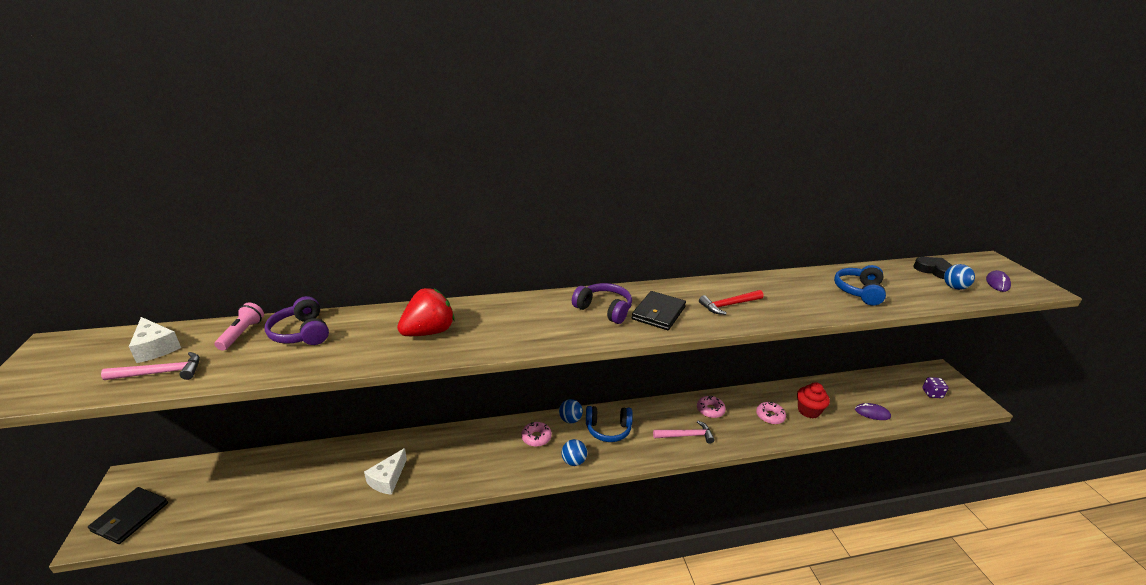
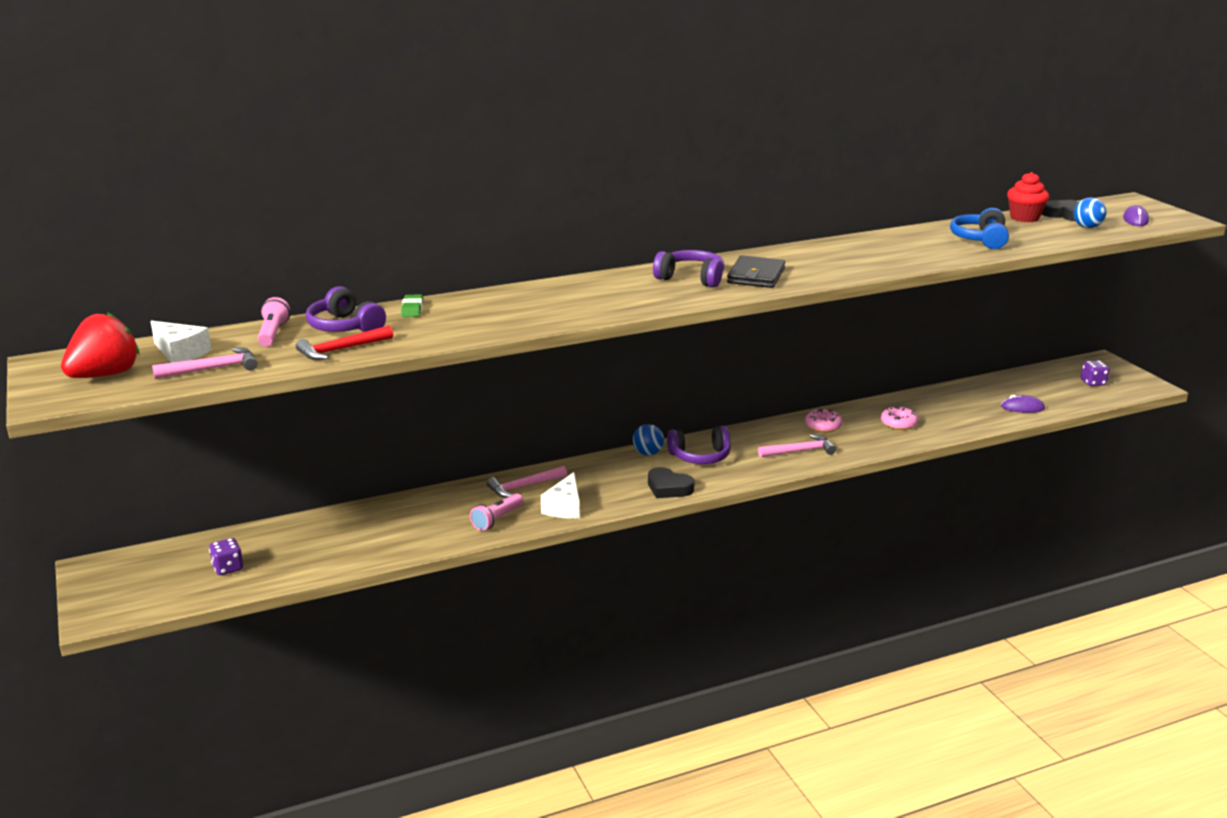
camera: 10 degrees left, 5 degrees down
(130, 517) = (128, 596): black wallet -> none
(216, 497) = (228, 568): none -> purple dice
(366, 318) = (412, 309): none -> green eraser
(387, 479) = (440, 528): white cheese -> white cheese (564, 507)
(429, 332) = (497, 313): red strawberry -> red strawberry (105, 375)
(433, 476) = (497, 520): none -> pink flashlight
(467, 442) = (524, 487): none -> pink hammer
(536, 437) = (611, 473): pink donut -> none
(574, 461) = (668, 488): blue ball -> black heart
(608, 429) = (700, 456): blue headphones -> purple headphones
(728, 305) = (834, 263): red hammer -> red hammer (341, 350)
(808, 411) = (945, 413): red cupcake -> red cupcake (1024, 218)

